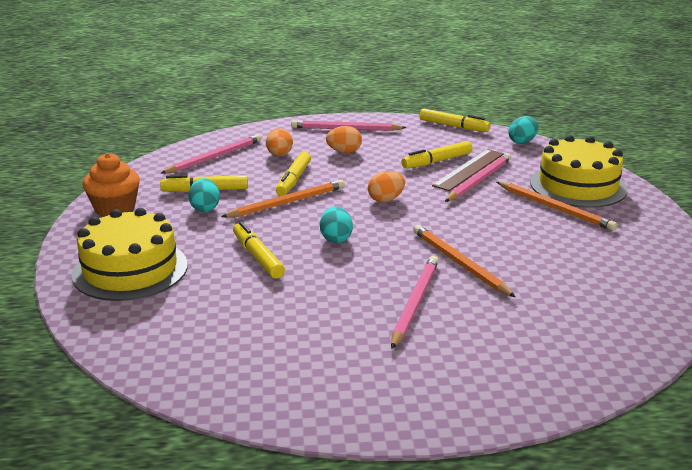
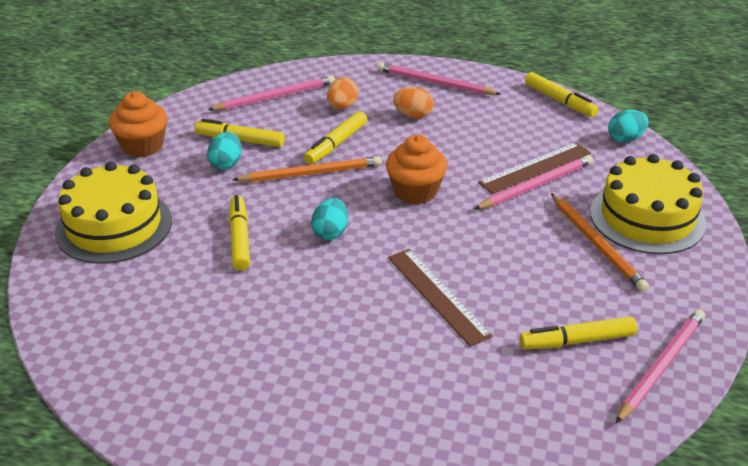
camera: 20 degrees right, 10 degrees up
(386, 200) = (415, 191): orange egg -> orange cupcake
(415, 303) = (357, 335): pink pencil -> pink pencil (661, 366)
(437, 161) = (506, 148): yellow marker -> yellow marker (577, 341)
(459, 263) = (438, 295): orange pencil -> brown ruler

